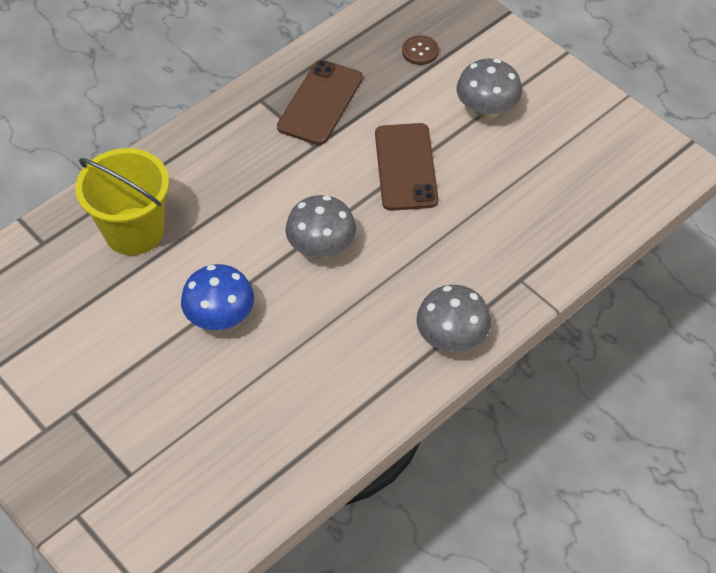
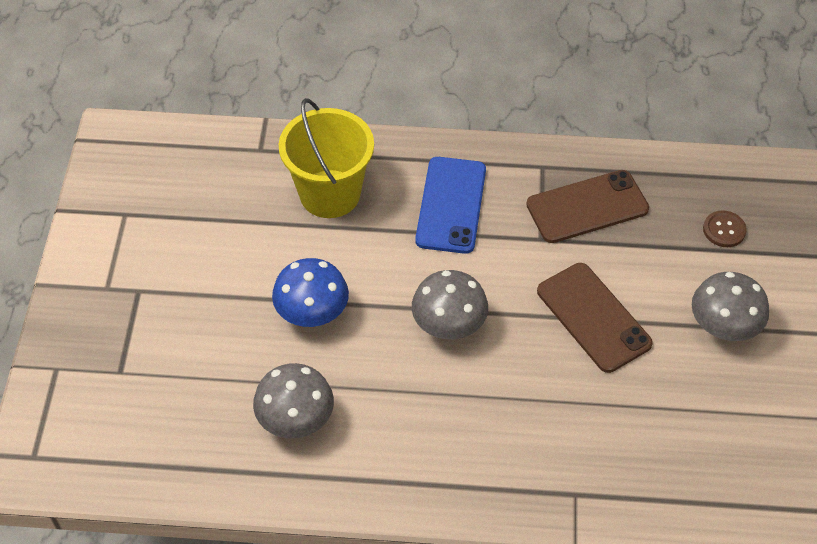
camera: 45 degrees right, 0 degrees up
(229, 171) = (451, 205): none -> blue phone
(405, 167) = (593, 317): brown phone -> brown phone turned 75 degrees counterclockwise
(452, 338) = (461, 490): grey mushroom -> grey mushroom (296, 420)

